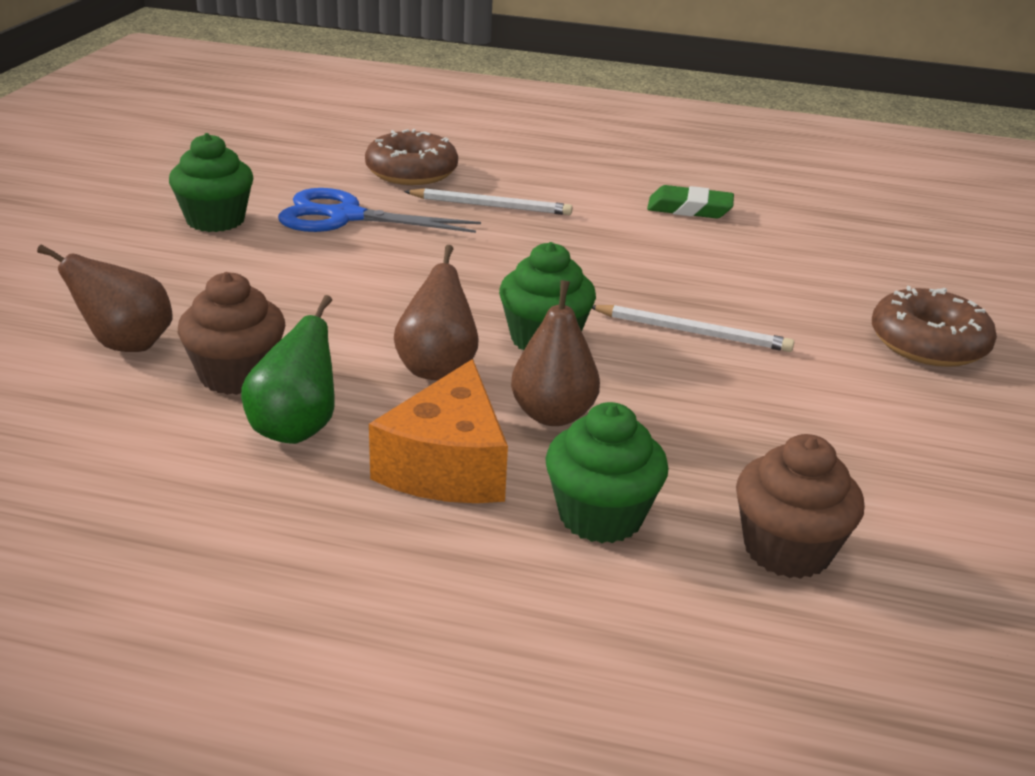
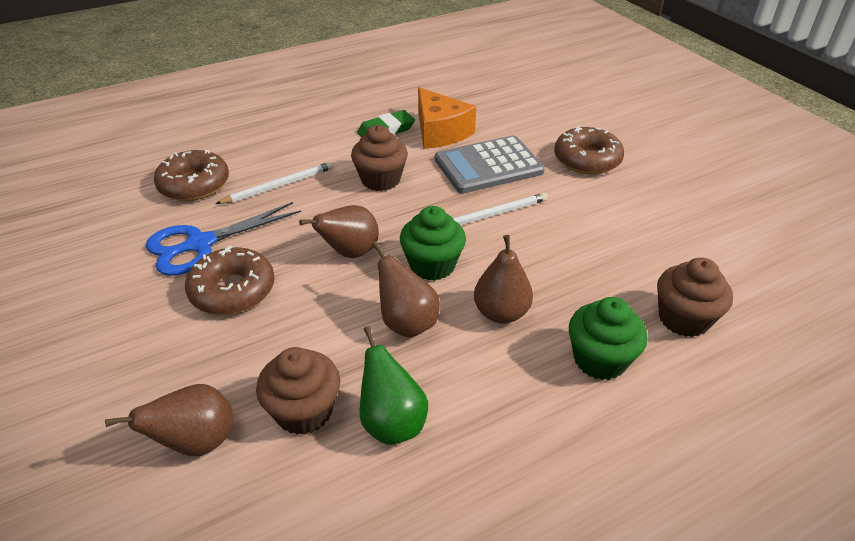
camera: 40 degrees left, 10 degrees up
(215, 220) = (111, 299): green cupcake -> none
(318, 262) = (233, 290): none -> brown donut
(447, 465) = (499, 384): orange cheese -> orange cheese (440, 132)
(473, 288) = (350, 253): none -> brown pear
(609, 246) = (381, 180): none -> brown cupcake
(768, 290) = (488, 166): none -> grey calculator

